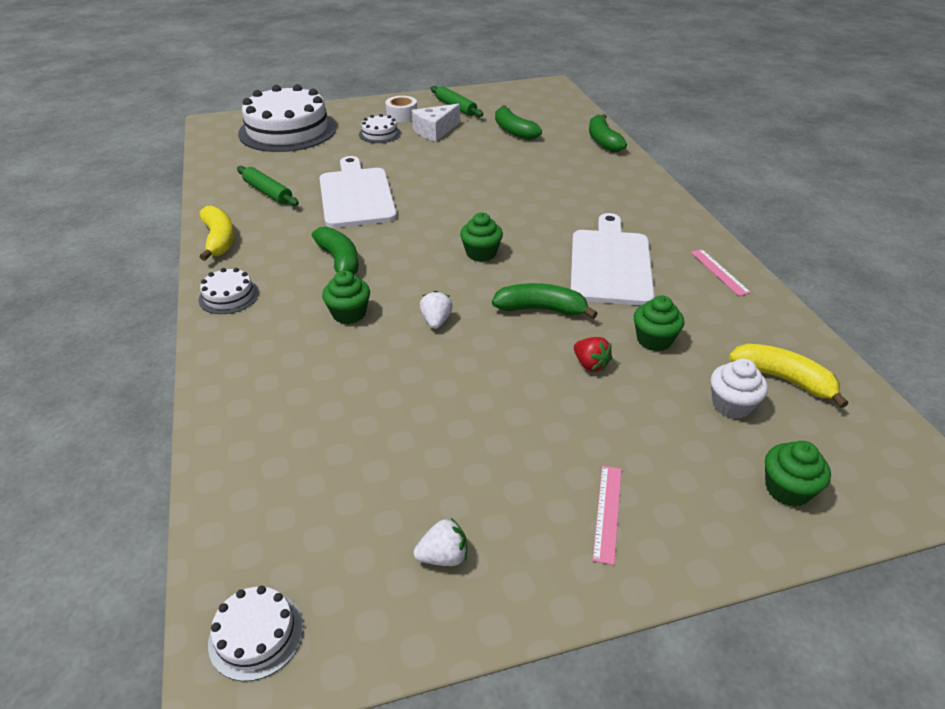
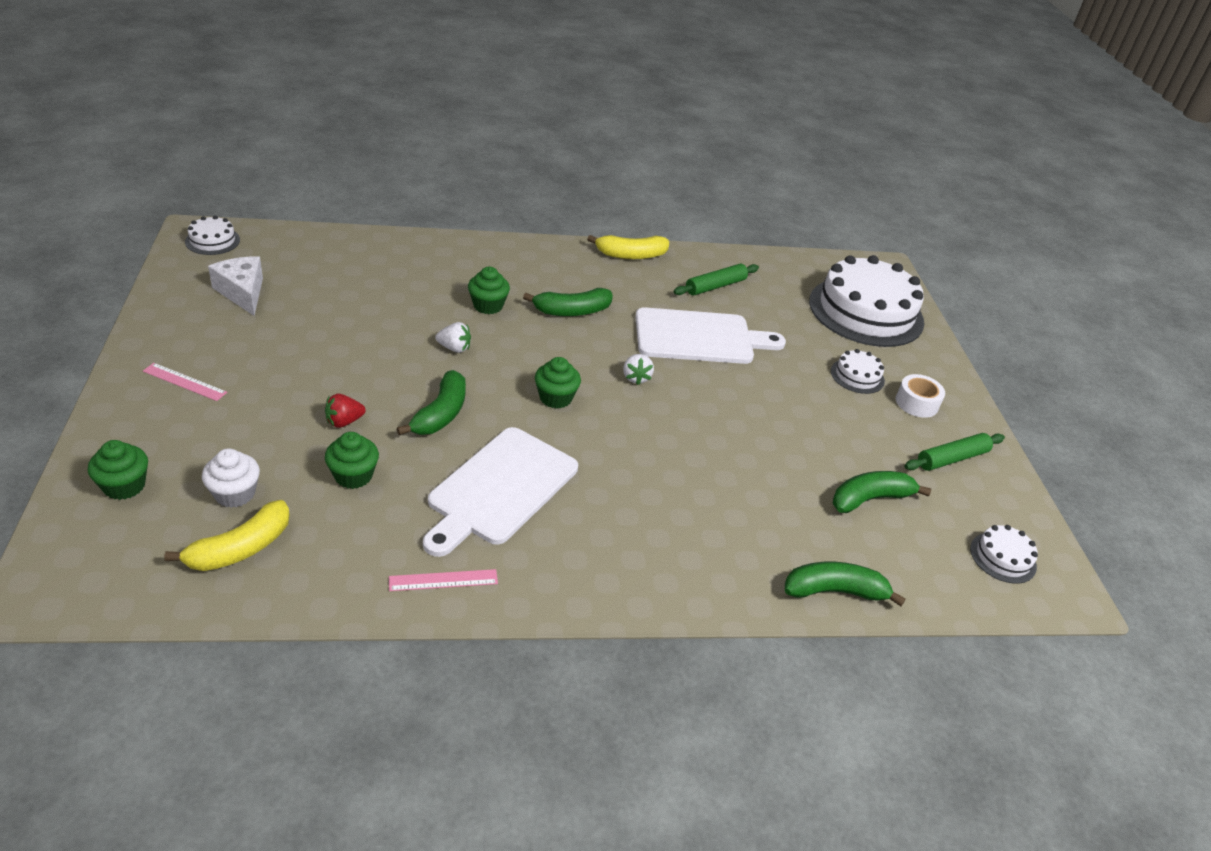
camera: 95 degrees right, 0 degrees up
(229, 296) = (540, 254): white cake -> white cake (1003, 557)
(435, 131) = (867, 423): white cheese -> white cheese (242, 292)
(443, 556) = (209, 306): white strawberry -> white strawberry (636, 378)
(610, 263) = (499, 489): white cutting board -> white cutting board turned 105 degrees clockwise

